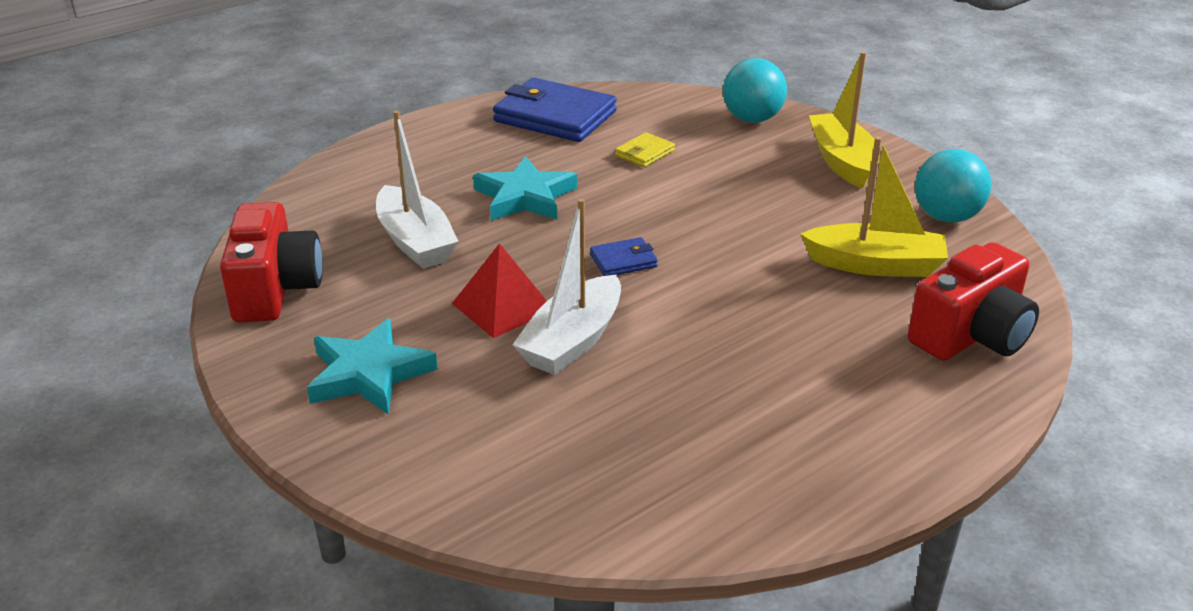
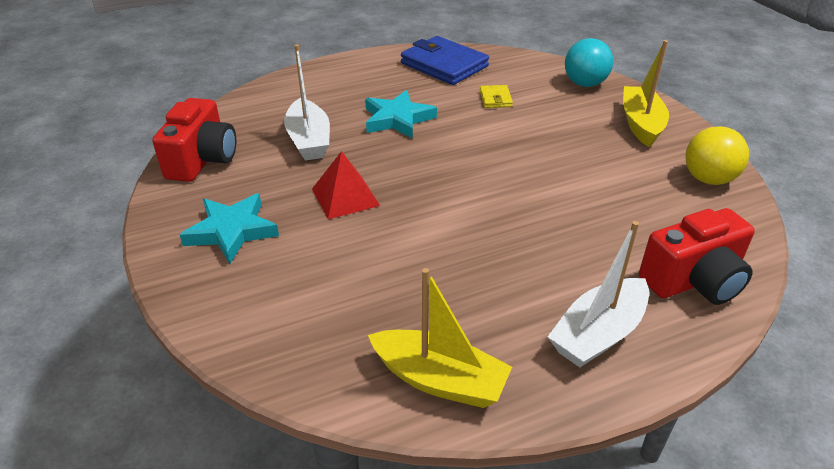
camera: 15 degrees right, 5 degrees up
(572, 341) = (382, 231): white boat -> white boat (598, 334)
(623, 261) = (445, 176): blue wallet -> none
(644, 153) = (495, 99): yellow wallet -> yellow wallet turned 60 degrees counterclockwise
(875, 265) = (636, 209): yellow boat -> yellow boat (439, 380)
(946, 217) = (708, 179): turquoise ball -> yellow ball

